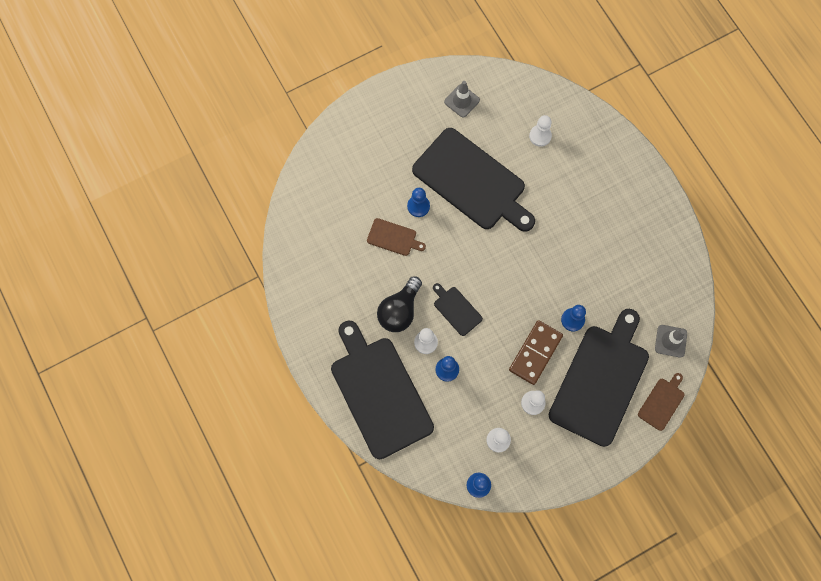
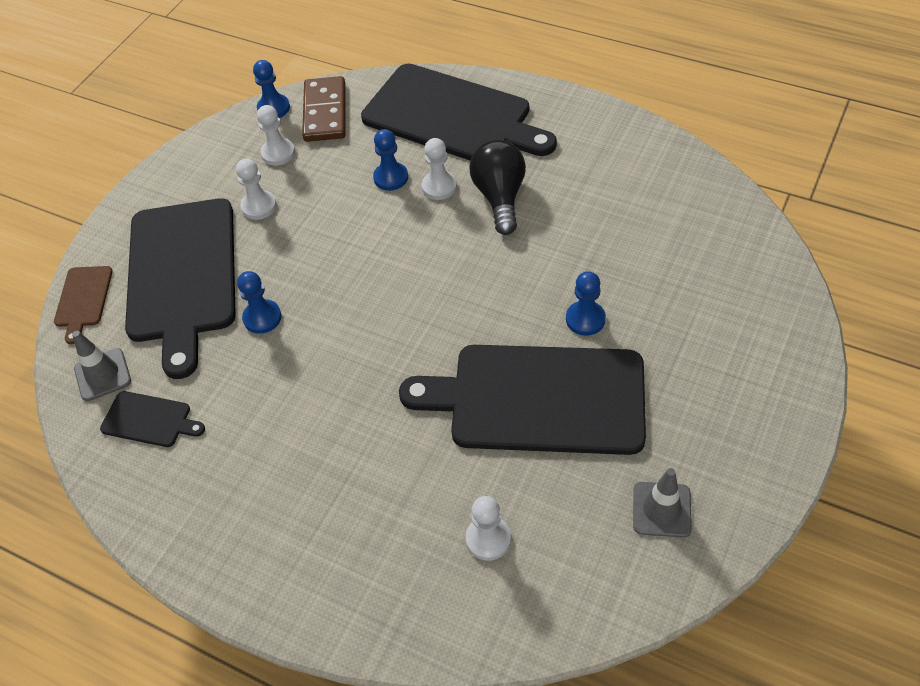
camera: 150 degrees right, 20 degrees down
(393, 237) = (582, 264): brown cutting board -> none
(456, 309) = (429, 238): black cutting board -> black cutting board (149, 420)
(535, 353) = (290, 254): brown domino -> brown domino (325, 112)

